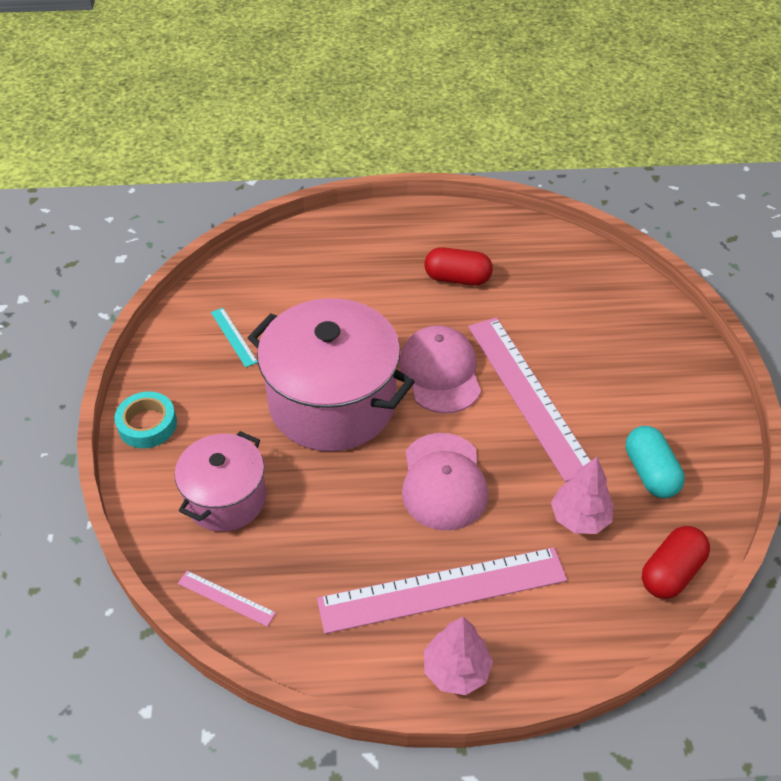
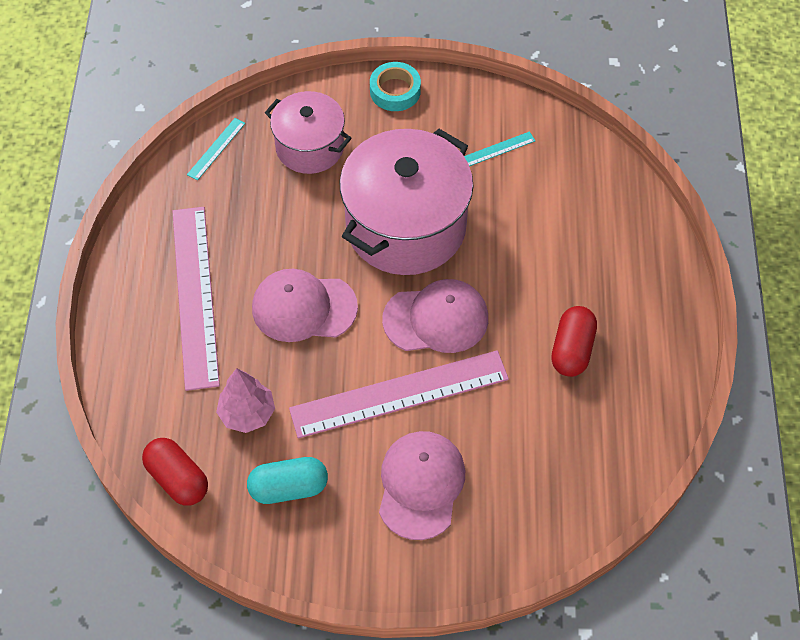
camera: 95 degrees right, 10 degrees up
(226, 598) = (216, 149): pink ruler -> turquoise ruler
(456, 670) = (123, 297): pink tree -> none
(616, 373) = (421, 485): none -> pink cap

